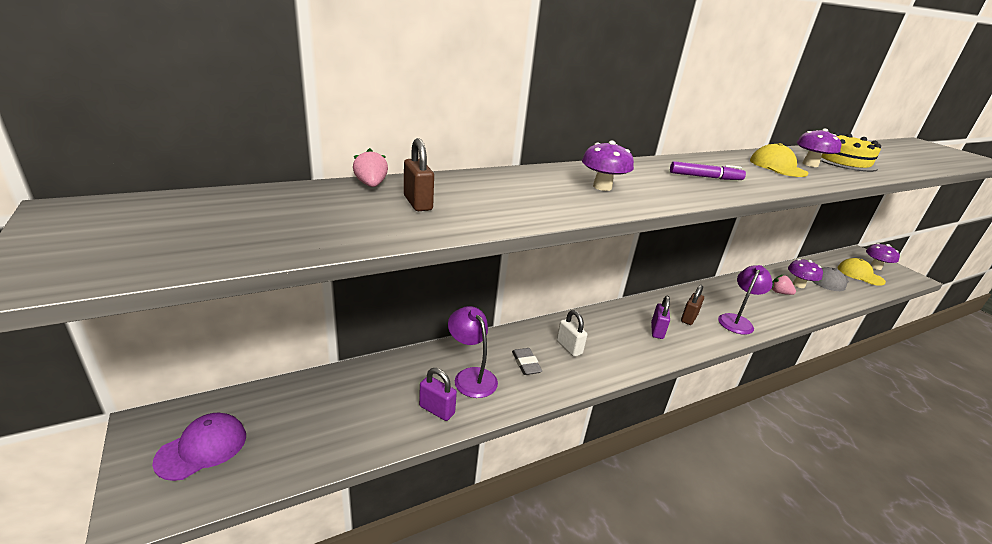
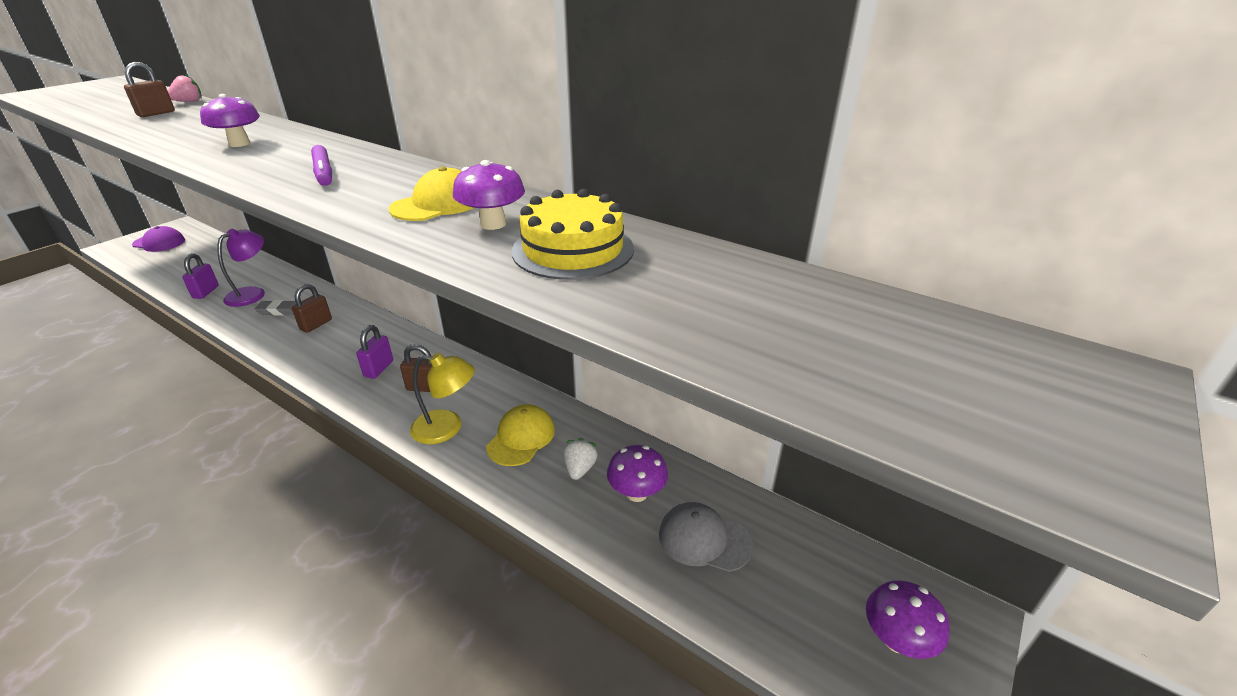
camera: 65 degrees right, 5 degrees up
(526, 364) = (279, 311): grey eraser -> grey eraser turned 45 degrees clockwise
(569, 347) = (316, 325): white padlock -> brown padlock
(657, 331) = (379, 369): purple padlock -> purple padlock turned 60 degrees counterclockwise
(737, 321) = (447, 428): purple lamp -> yellow lamp
(779, 292) = (579, 469): pink strawberry -> white strawberry
(860, 274) = (802, 599): yellow cap -> yellow cap (521, 438)

